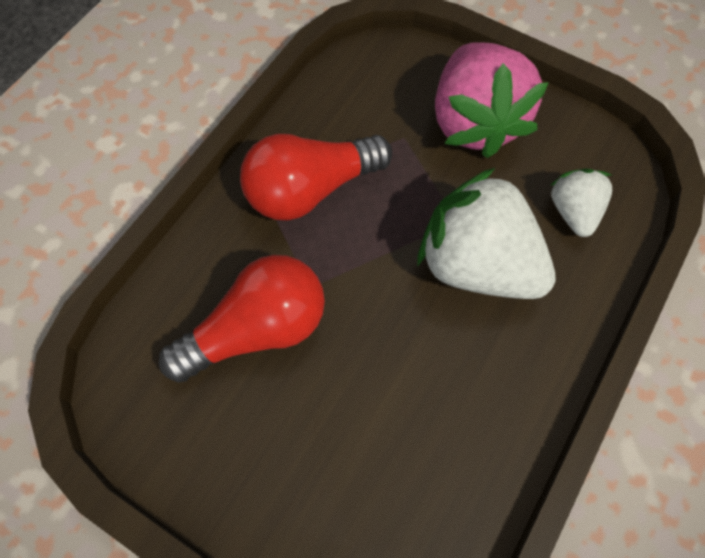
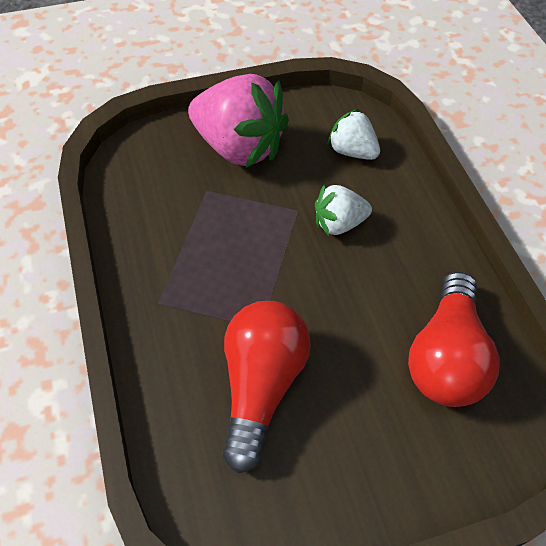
camera: 50 degrees left, 10 degrees down
(310, 189) = (186, 271): red light bulb -> red light bulb (445, 357)
(477, 264) = (339, 223): white strawberry -> white strawberry, size x0.52

